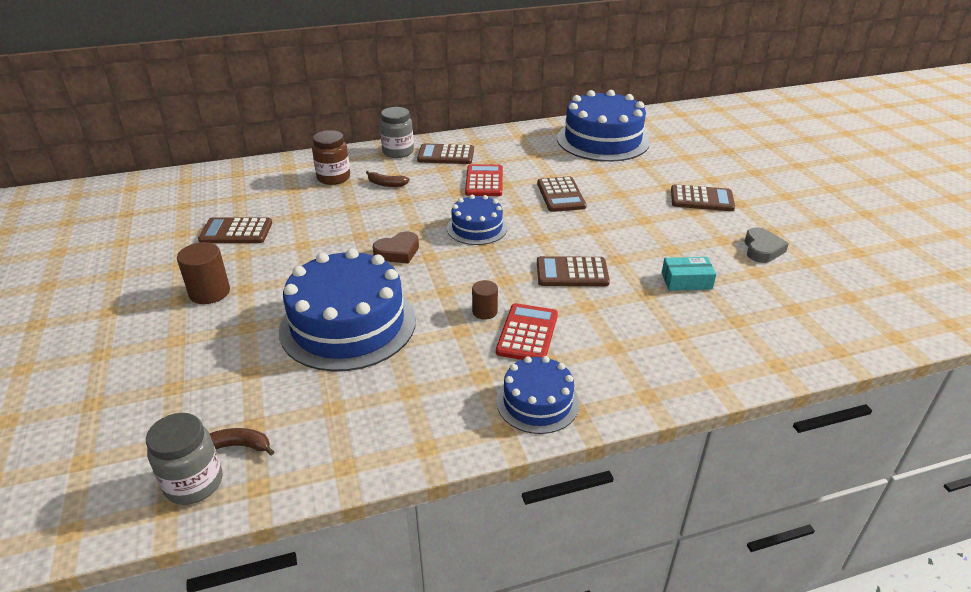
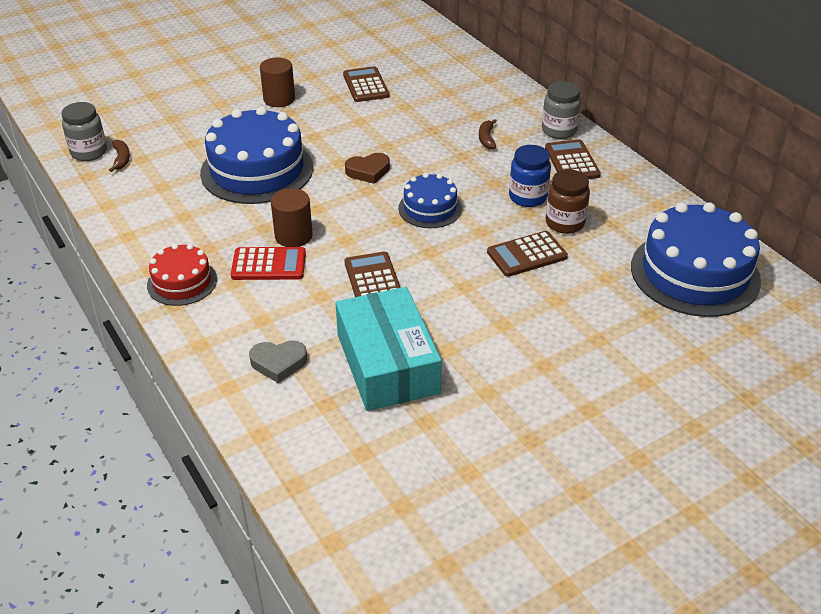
camera: 75 degrees right, 5 degrees up
(333, 178) = (481, 107): brown jar -> brown jar (565, 223)
(398, 252) = (368, 171): brown heart -> brown heart turned 60 degrees counterclockwise
(484, 181) = (527, 197): red calculator -> blue jar
(485, 311) = (293, 236): brown cylinder -> brown cylinder, size x1.62
(537, 402) = (182, 282): blue cake -> red cake
(686, 281) = (387, 363): turquoise box -> turquoise box, size x2.23
(701, 199) = (580, 372): brown calculator -> none
(762, 249) = (480, 428): grey heart -> grey heart (278, 363)

